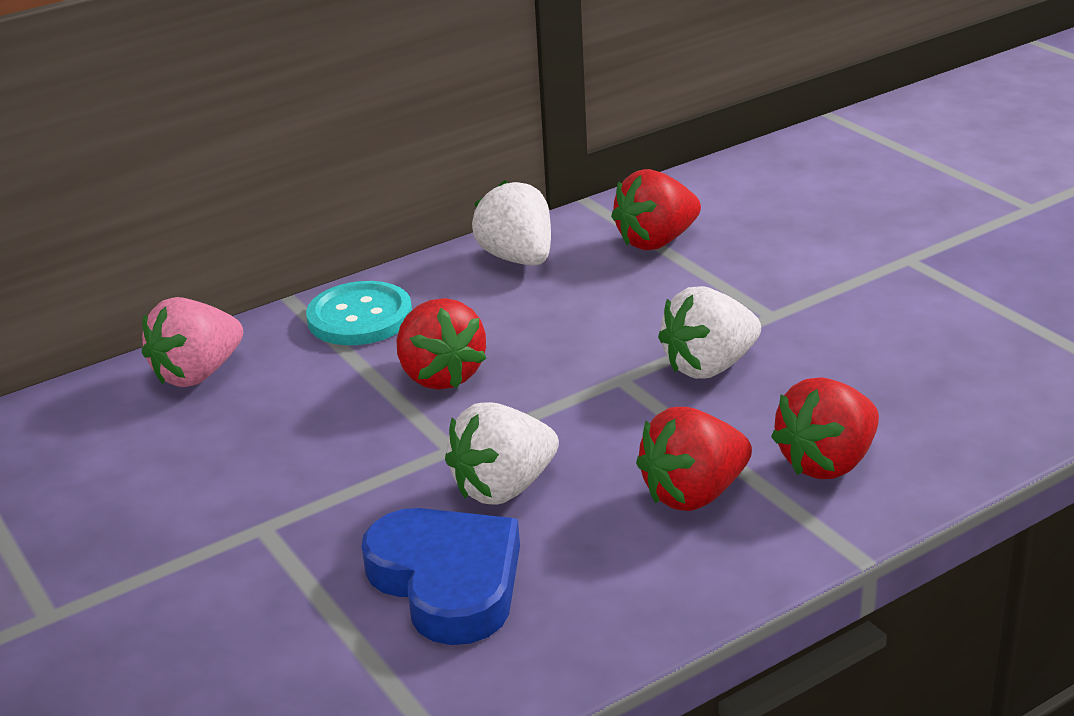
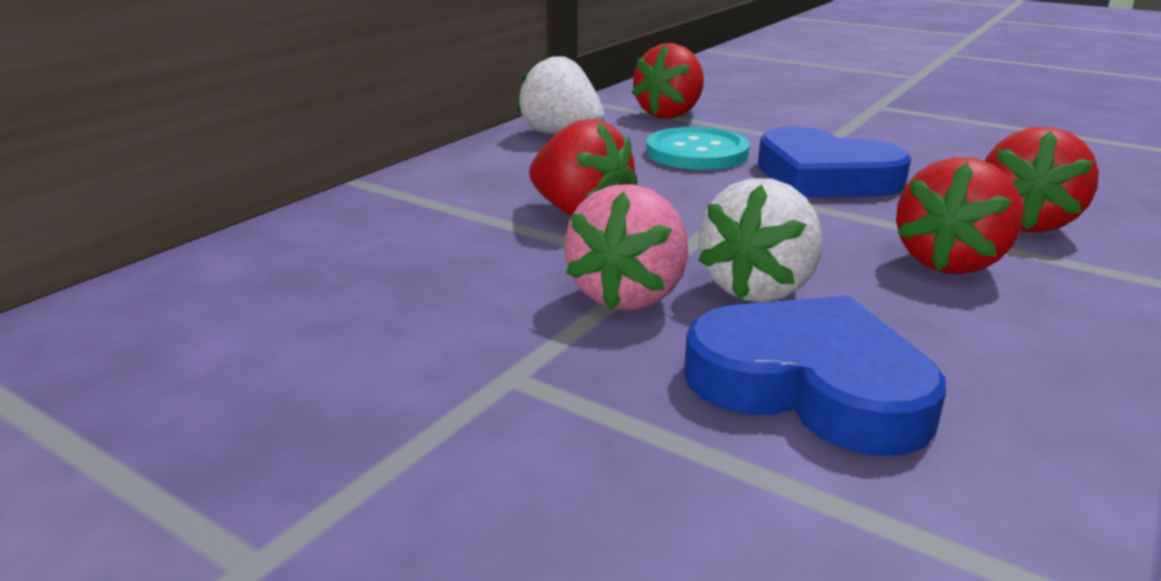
camera: 25 degrees left, 5 degrees down
(198, 374) = (296, 247): pink strawberry -> pink strawberry (629, 295)
(360, 317) = (447, 184): turquoise button -> turquoise button (697, 152)
(709, 366) = (824, 177): white strawberry -> blue heart

